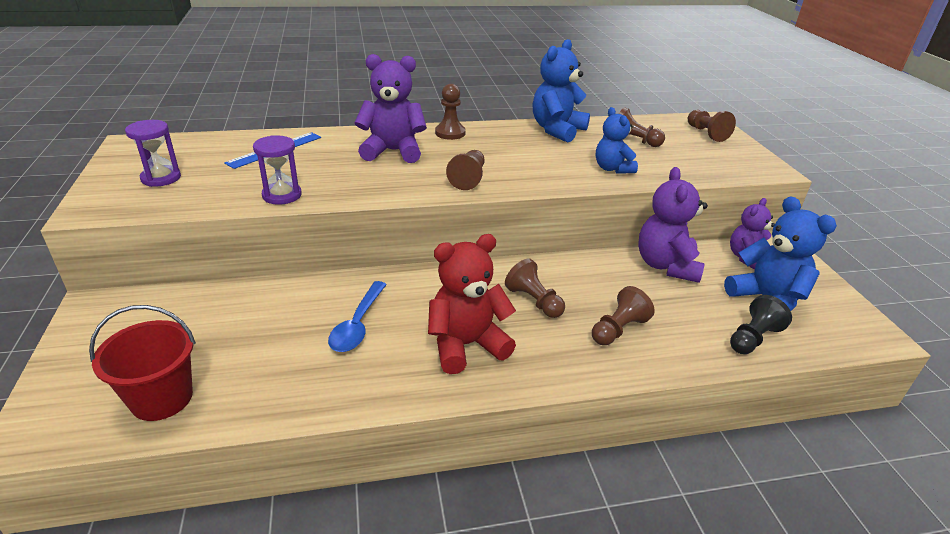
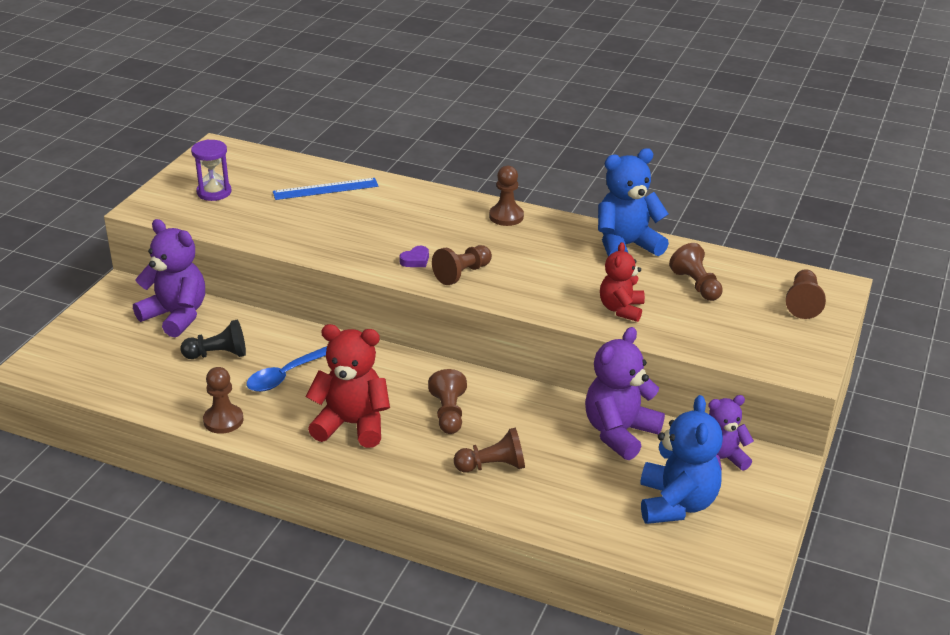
camera: 35 degrees right, 0 degrees up
(162, 398) = (117, 374): red bucket -> none
(282, 195) = (288, 239): purple hourglass -> none
(336, 396) = (223, 420): none -> brown pawn
(393, 151) = (427, 222): purple teddy bear -> purple teddy bear (176, 316)
(418, 180) = (415, 260): none -> purple heart
(612, 168) = (621, 309): blue teddy bear -> red teddy bear
(752, 338) = (609, 525): black pawn -> black pawn (218, 354)

